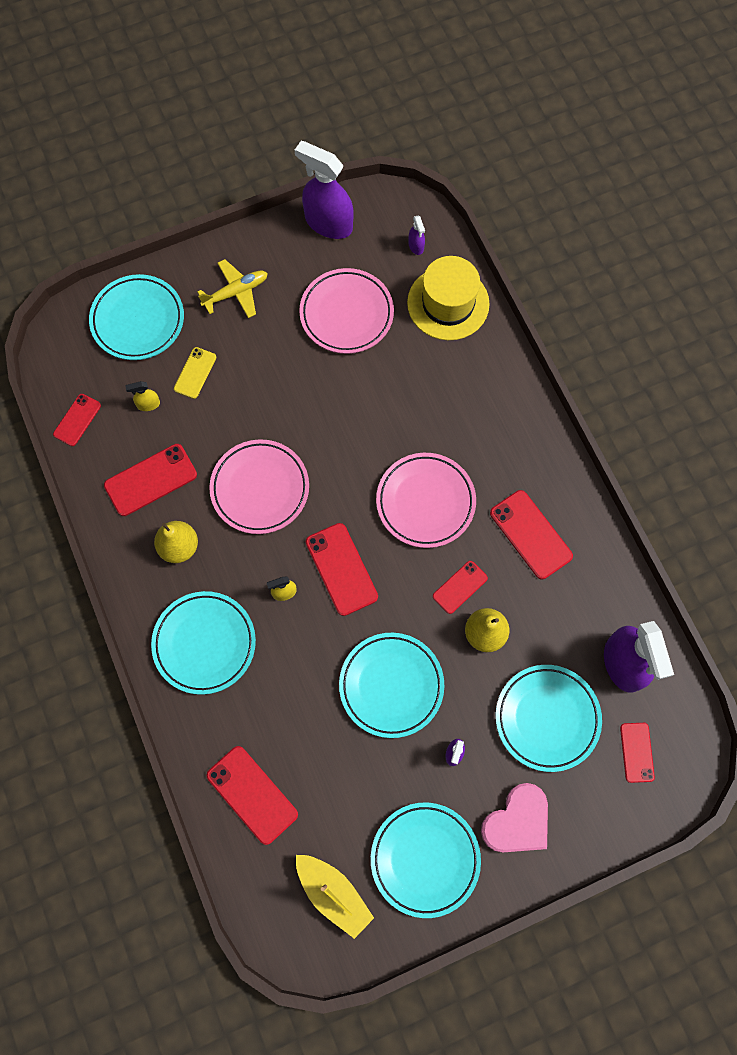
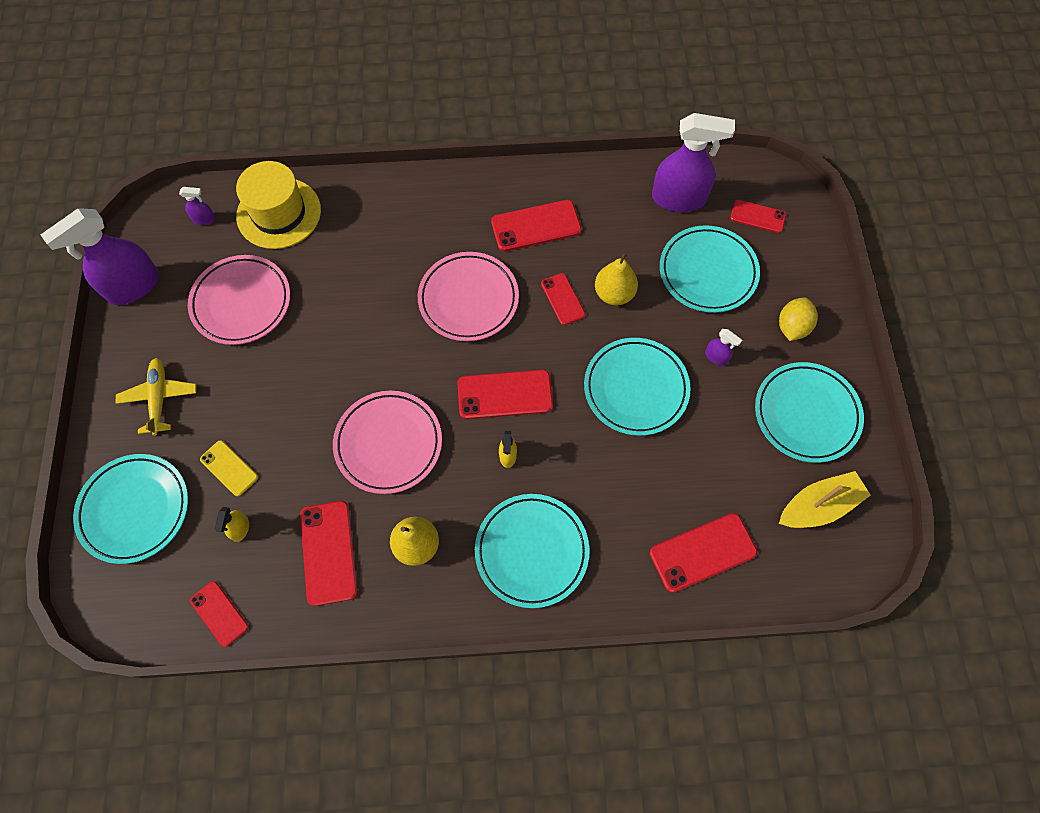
camera: 70 degrees left, 5 degrees down
(517, 821) = (792, 327): pink heart -> yellow lemon

